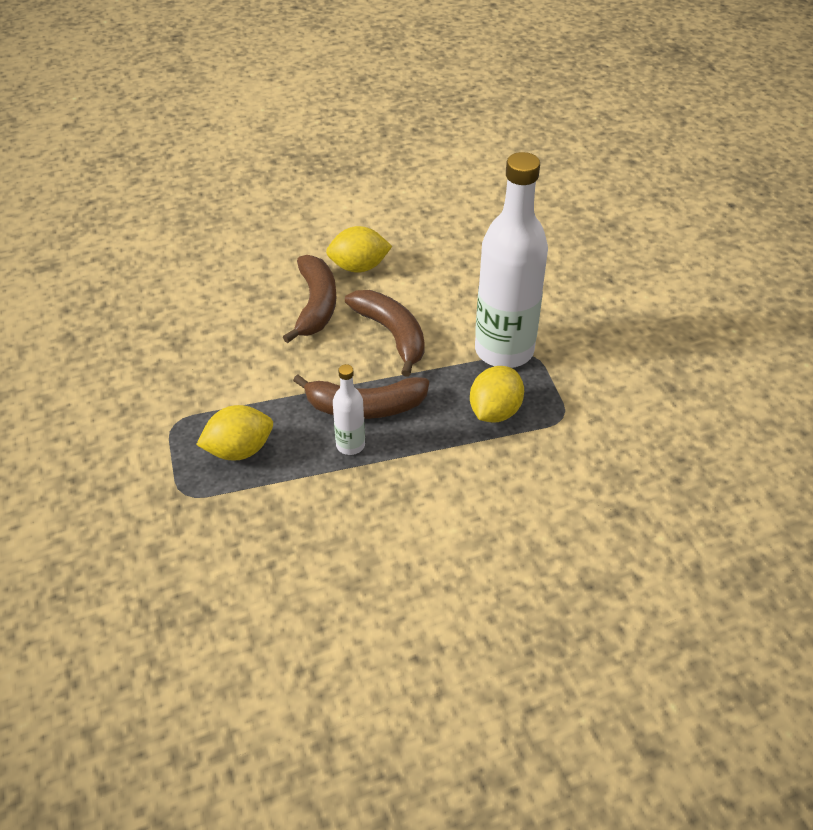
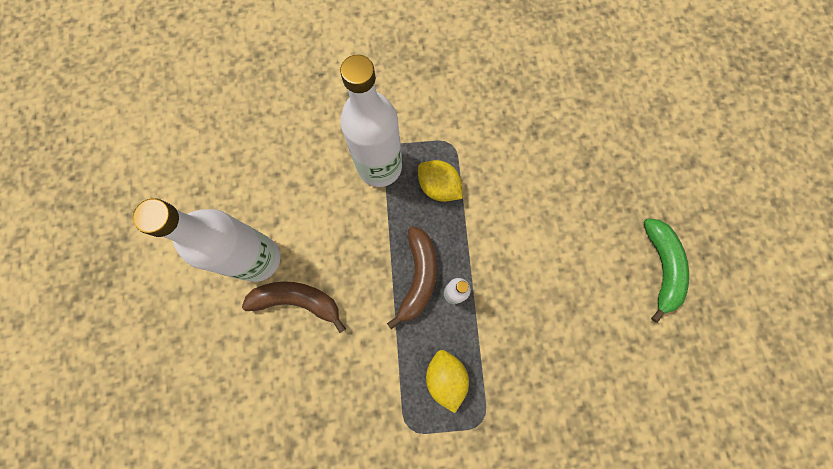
camera: 80 degrees left, 30 degrees up
(359, 267) = (258, 259): yellow lemon -> white bottle
(392, 334) = (345, 245): brown banana -> none
(442, 706) = (661, 267): none -> green banana

